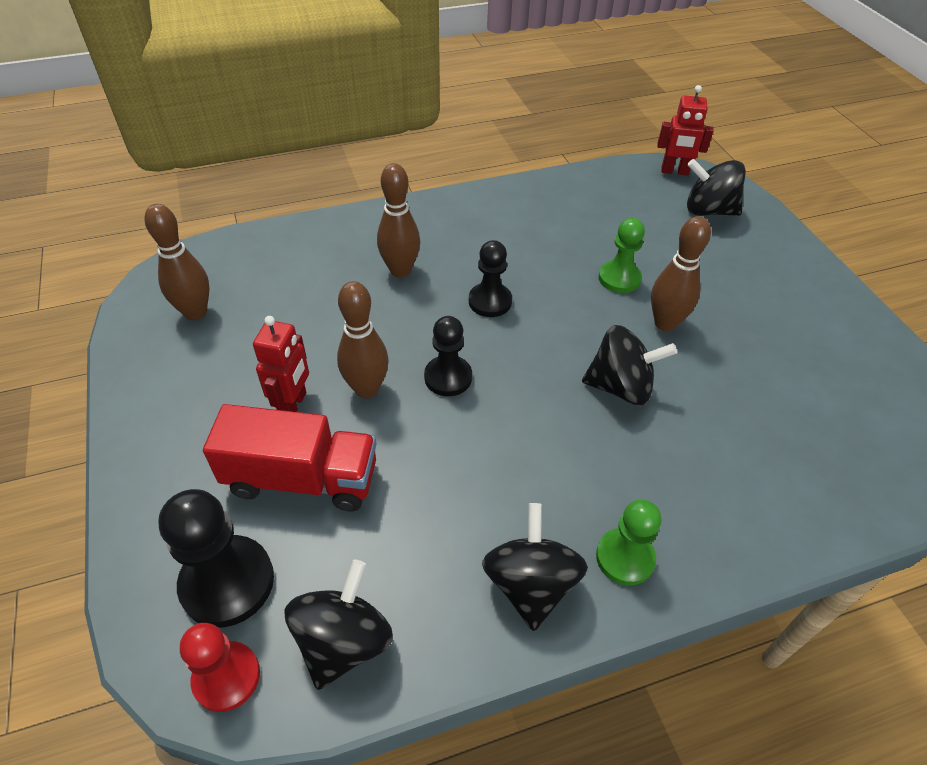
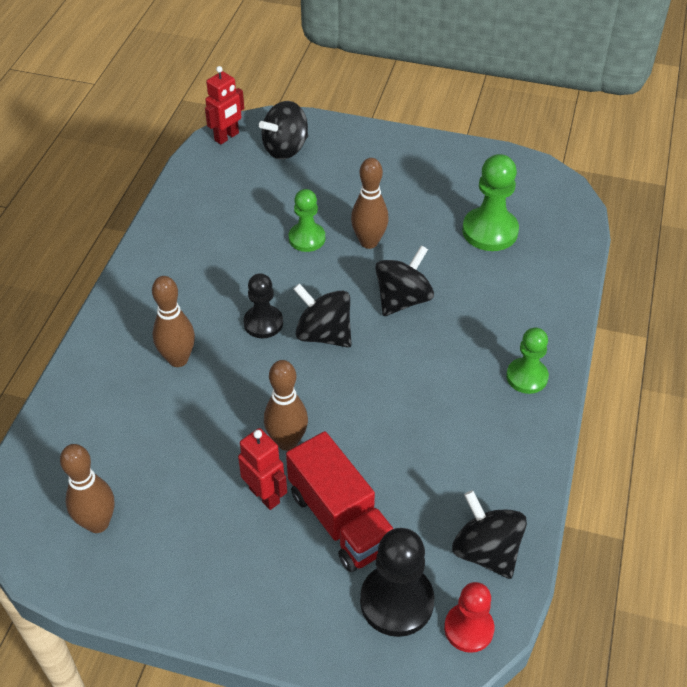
camera: 55 degrees left, 0 degrees up
(302, 479) = (340, 520): red truck -> red truck turned 105 degrees clockwise
(448, 377) = (316, 388): black pawn -> none
(530, 584) = (512, 433): black spinning top -> black spinning top (324, 334)
(796, 413) = (490, 231): none -> green pawn

